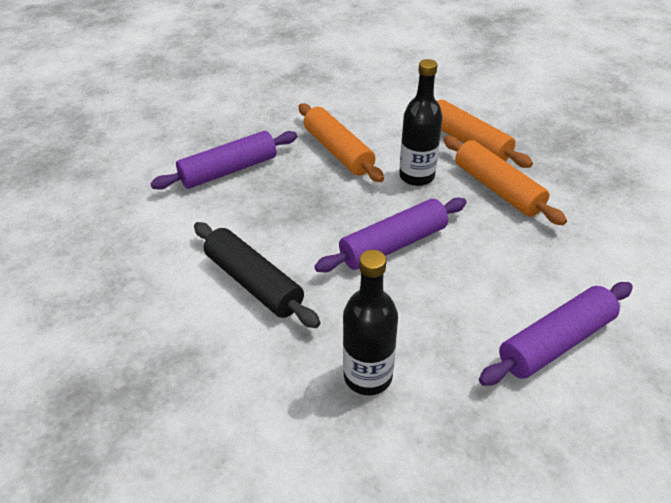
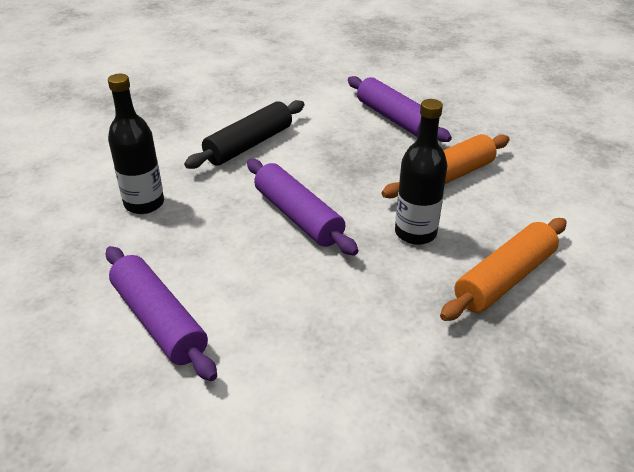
camera: 85 degrees right, 5 degrees down
(497, 188) = (407, 299): orange rolling pin -> none

